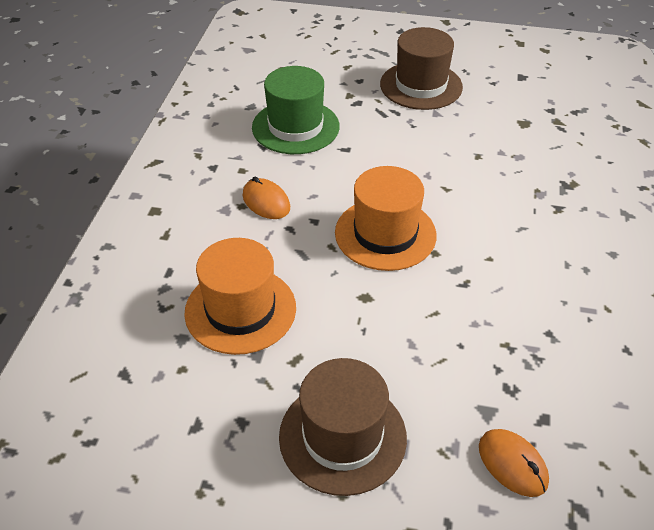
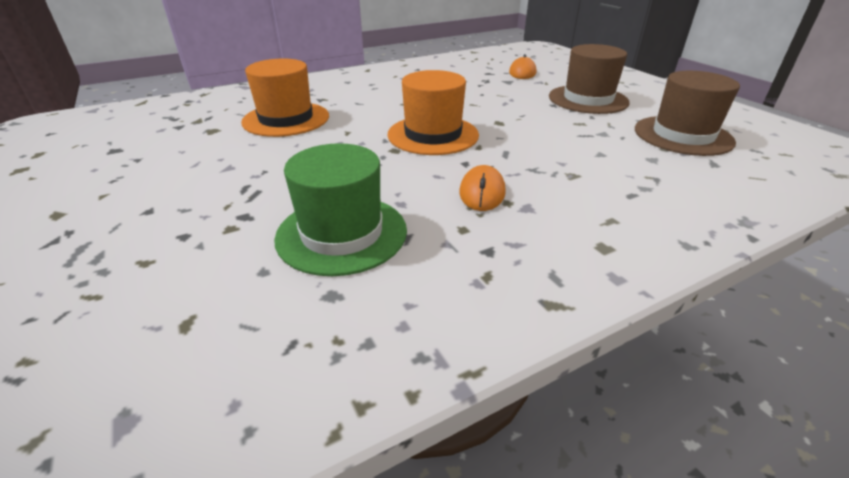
camera: 130 degrees left, 10 degrees down
(240, 310) = (591, 151): orange hat -> orange hat (286, 119)
(421, 85) = (170, 192): brown hat -> brown hat (682, 135)

